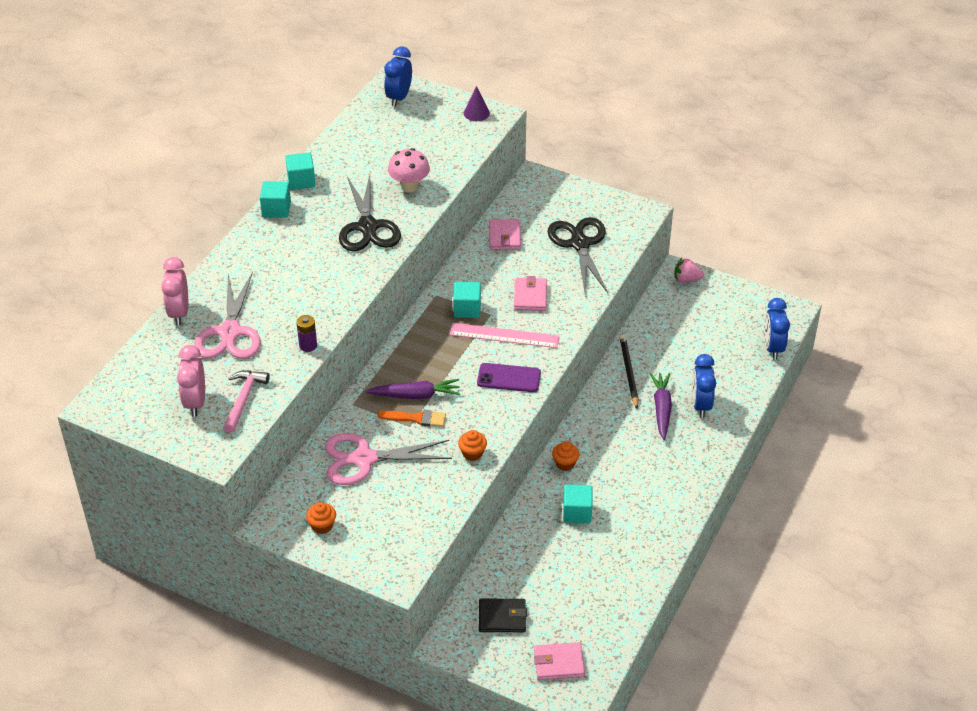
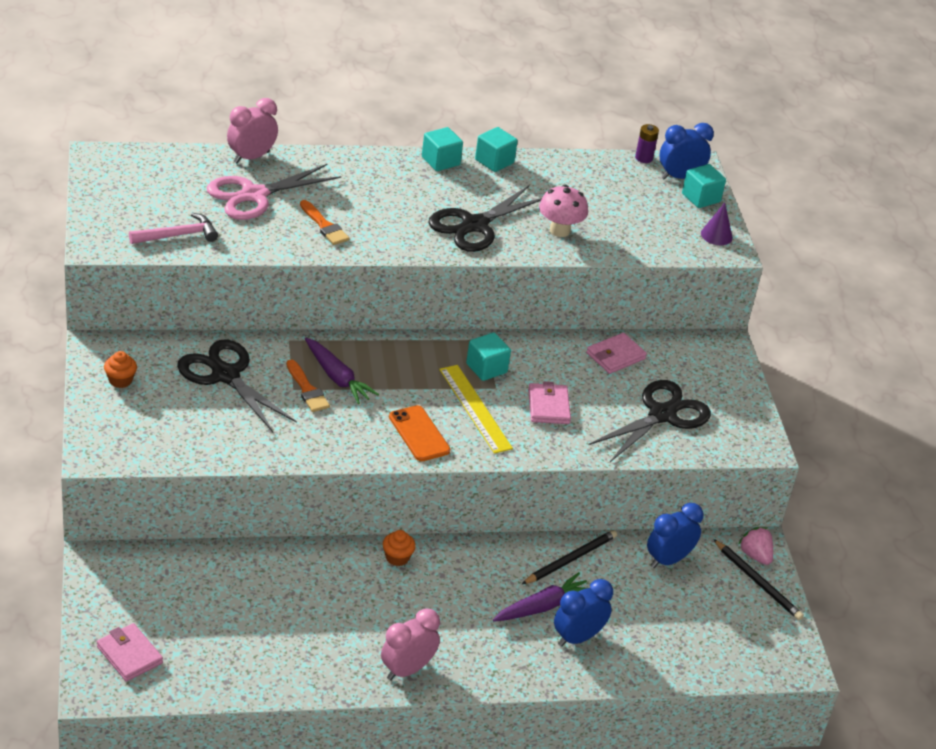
camera: 50 degrees right, 5 degrees down
(195, 402) = (150, 209): pink clock -> pink clock (407, 669)
(301, 309) = (324, 226): none -> orange brush
(308, 345) = (280, 248): purple battery -> purple battery (643, 158)
(364, 459) = (225, 375): pink scissors -> black scissors
(472, 453) = (294, 446): orange cupcake -> none
(502, 617) = (157, 588): black wallet -> none
(504, 335) = (475, 408): pink ruler -> yellow ruler
(509, 378) = (419, 434): purple phone -> orange phone
(530, 296) = (548, 406): pink wallet -> pink wallet turned 60 degrees counterclockwise
(577, 512) = (338, 593): turquoise cube -> turquoise cube (701, 198)
(710, 291) = (757, 582): none -> black pencil
(772, 348) = (724, 670): blue clock -> blue clock (668, 560)

